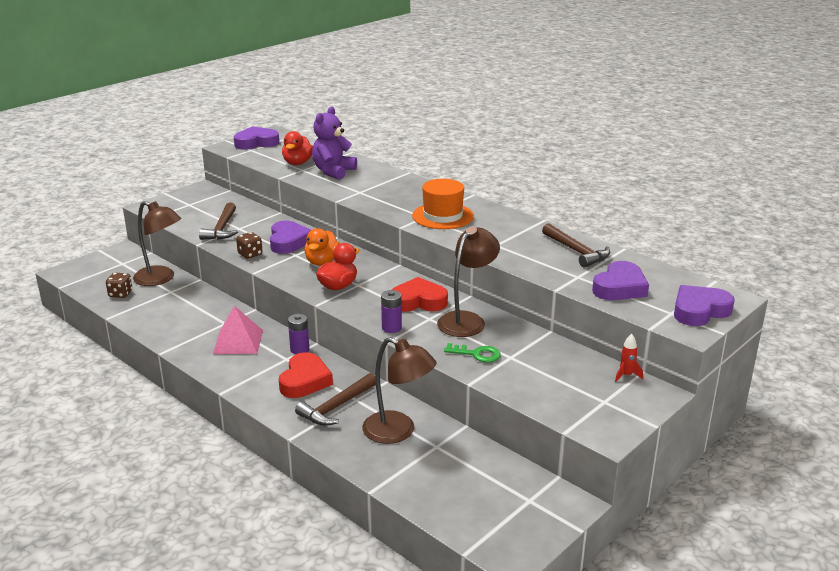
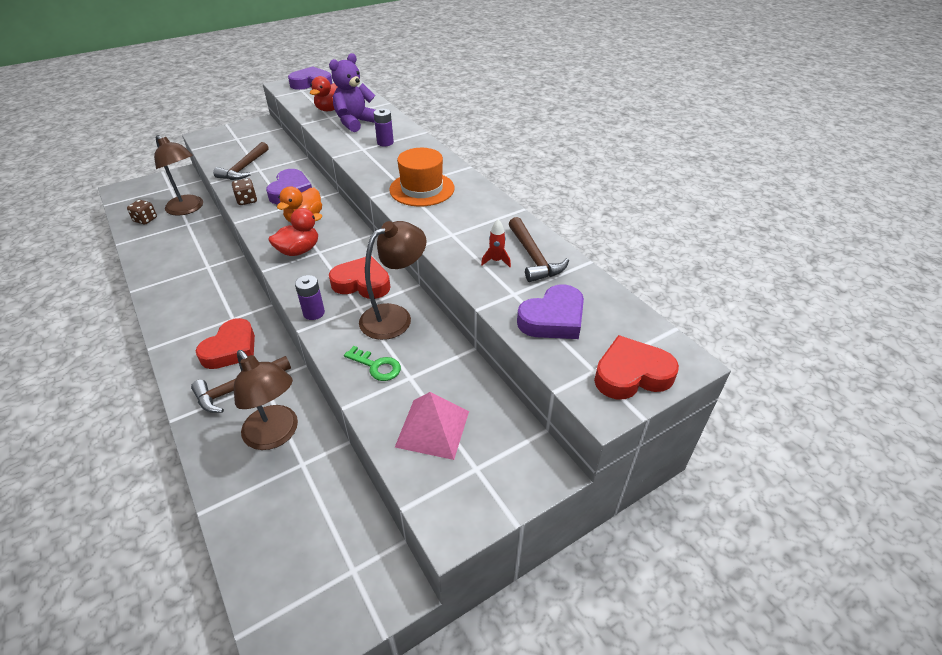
camera: 15 degrees right, 15 degrees up
(238, 341) = (204, 290): pink pyramid -> pink pyramid (432, 428)
(299, 349) = (251, 309): purple battery -> purple battery (385, 142)
(626, 375) = (523, 433): red rocket -> red rocket (496, 261)
(699, 311) = (631, 374): purple heart -> red heart

